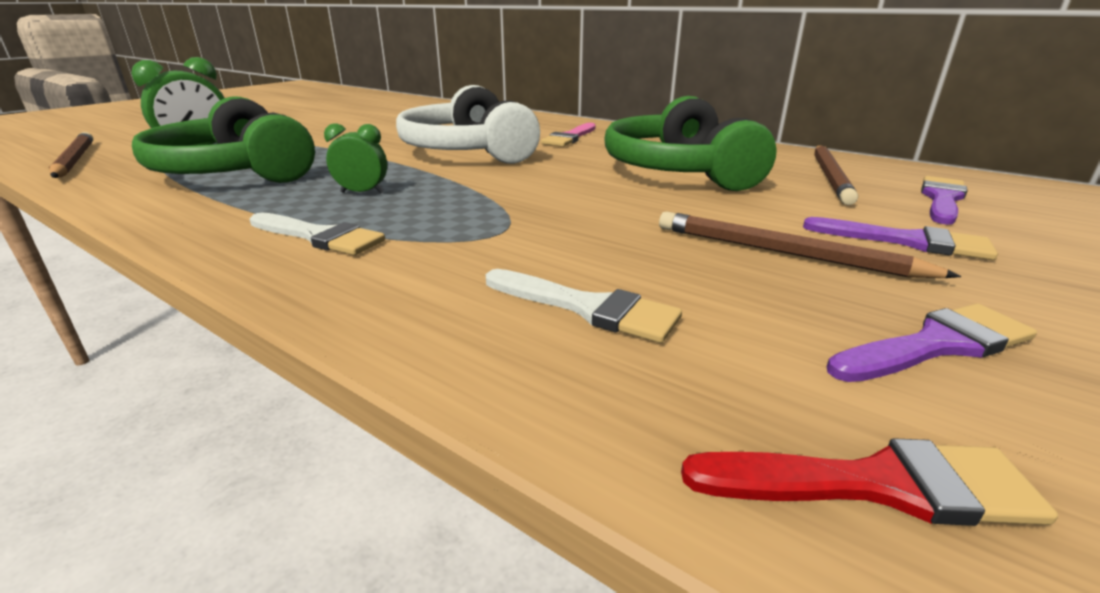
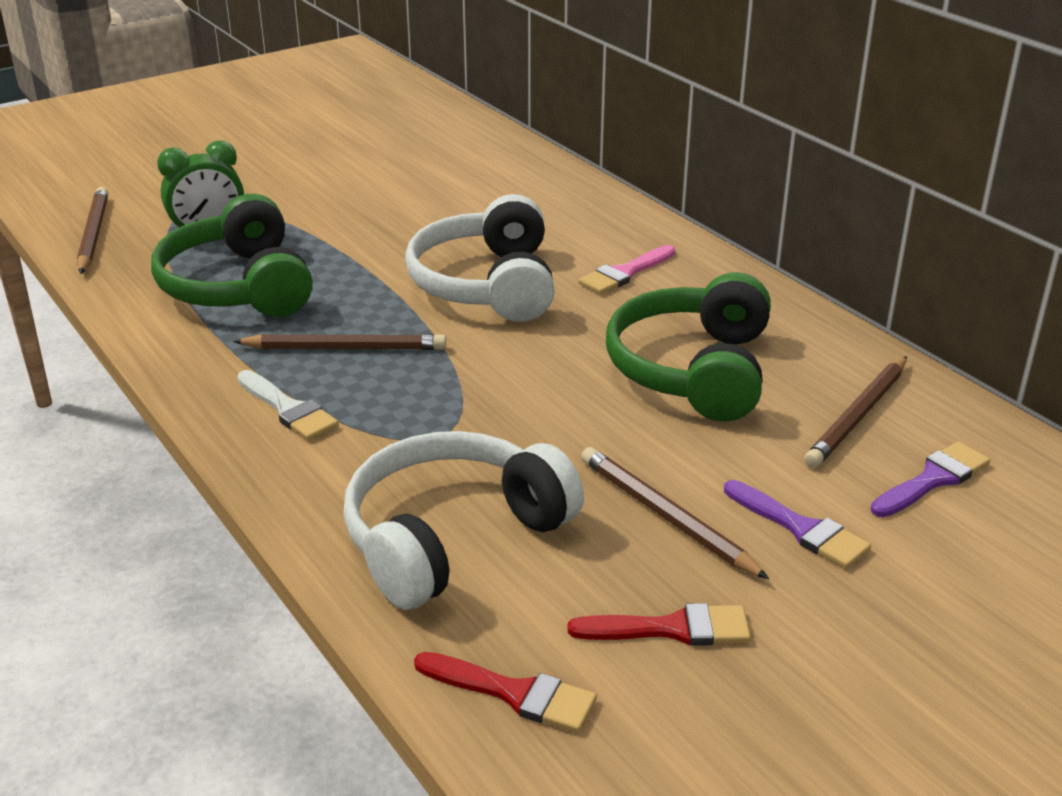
camera: 20 degrees right, 5 degrees up
(362, 193) = (345, 348): green clock -> brown pencil
(587, 308) = (452, 536): white brush -> white headphones
(936, 345) = (671, 628): purple brush -> red brush

